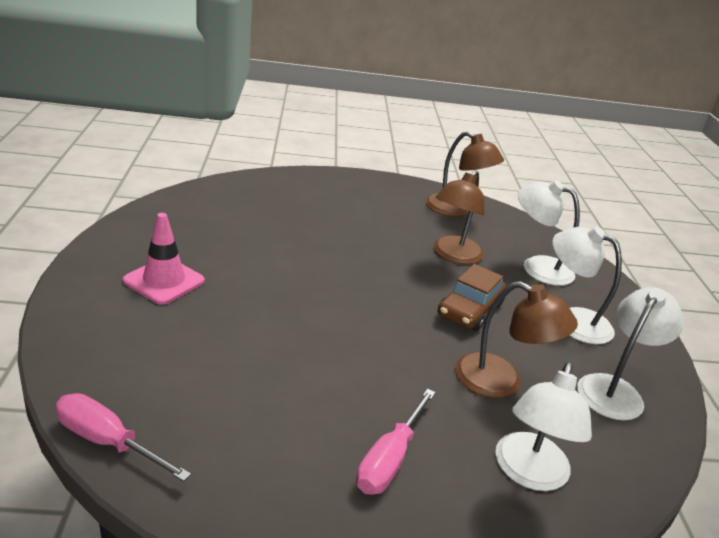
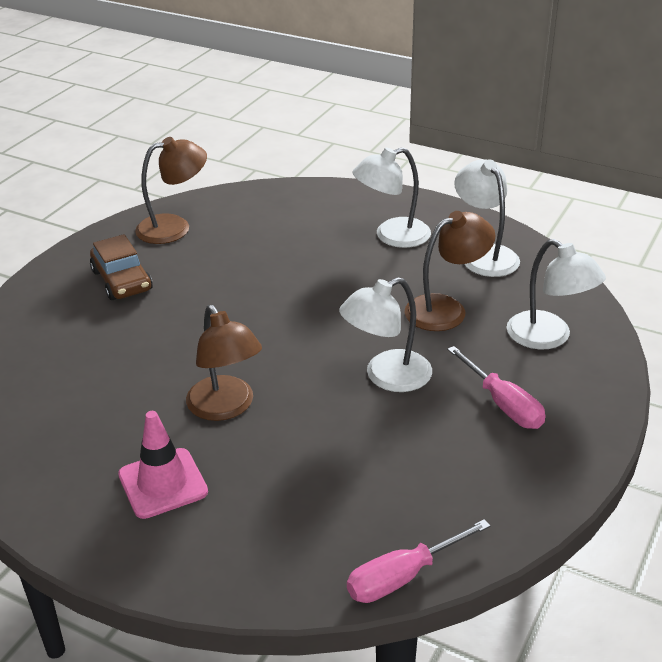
camera: 55 degrees left, 5 degrees up
(453, 255) = (254, 262): brown lamp -> brown lamp (226, 407)
(469, 310) = (344, 287): brown car -> brown car (122, 280)
(537, 267) = (306, 220): white lamp -> white lamp (387, 377)

